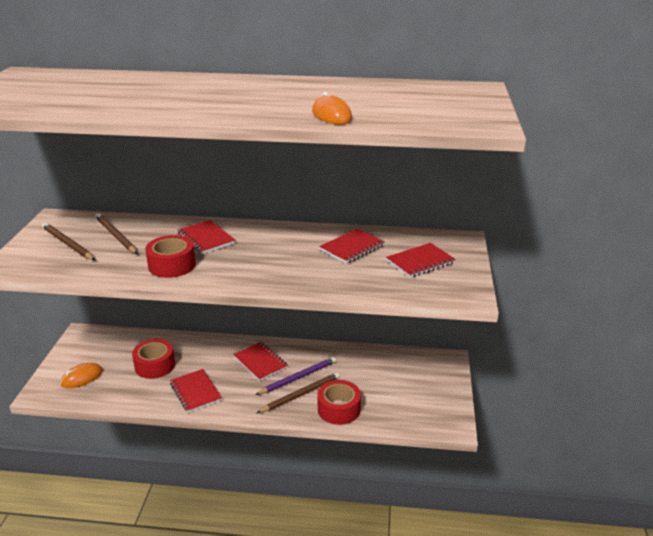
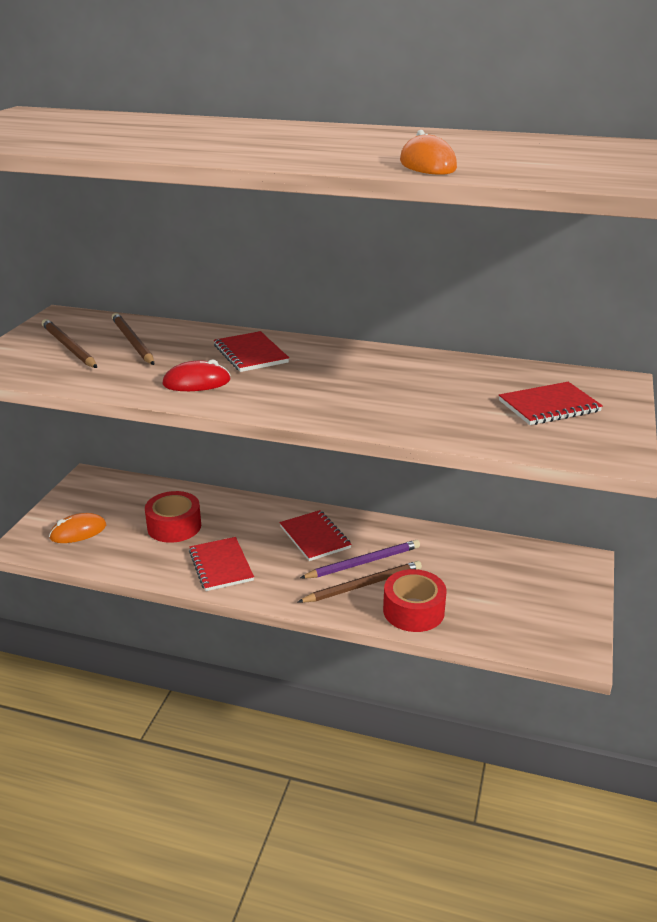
camera: 10 degrees right, 0 degrees up
(172, 265) = (196, 382): red tape -> red mouse
(352, 248) = (451, 380): red notebook -> none

